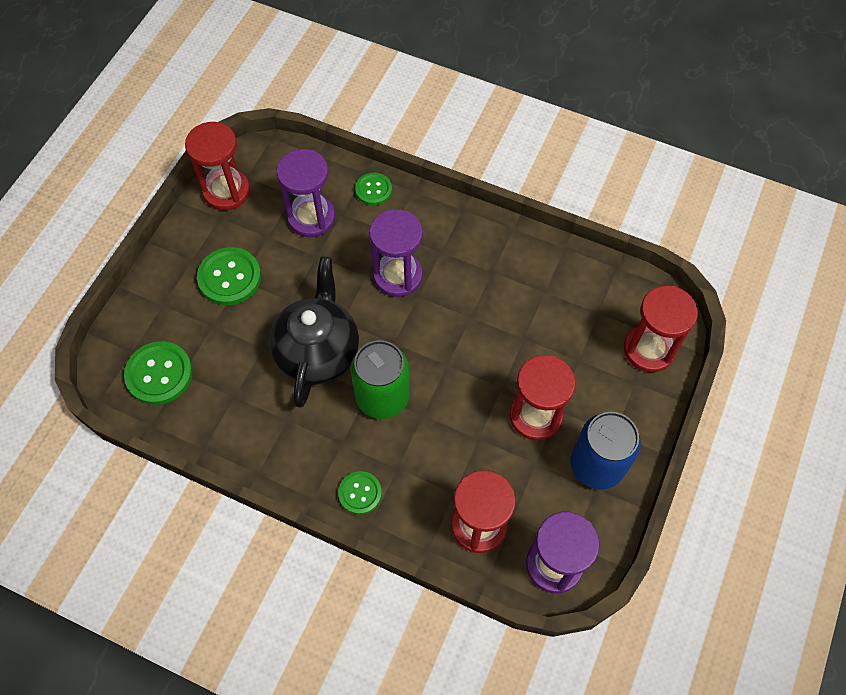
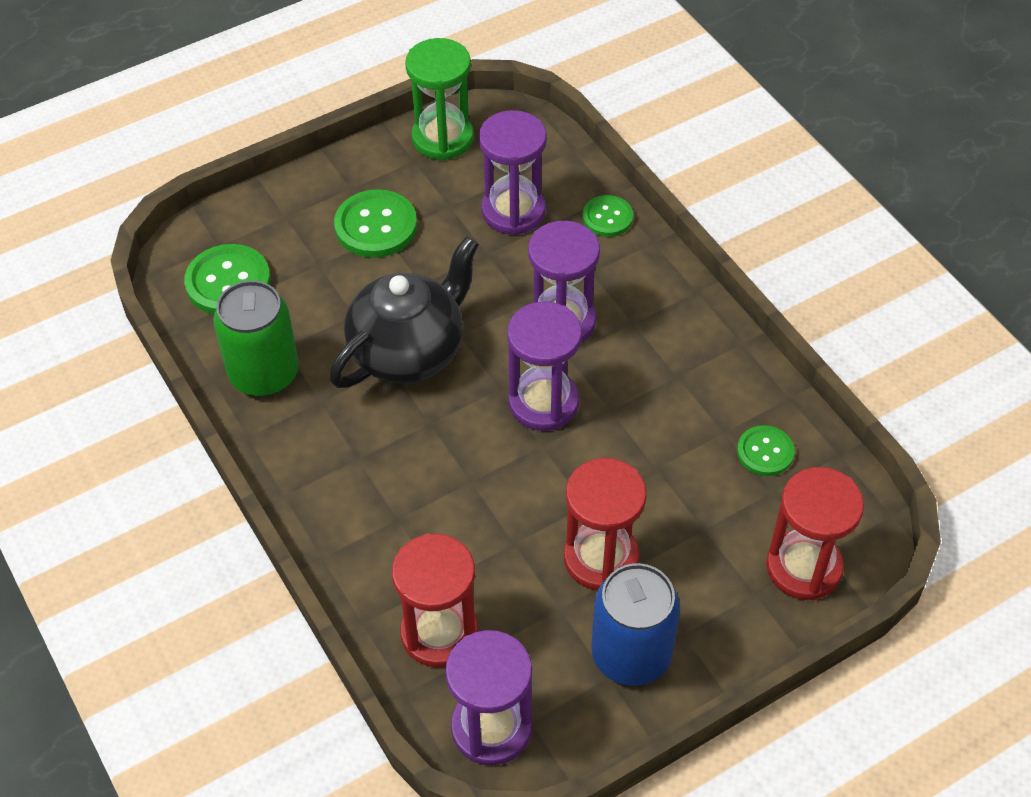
camera: 35 degrees right, 10 degrees down
(226, 191) = (442, 138): red hourglass -> green hourglass
(360, 493) = (337, 520): green button -> green button (765, 452)
(382, 397) = (441, 437): green can -> green can (264, 374)
(427, 336) = (543, 402): none -> purple hourglass

